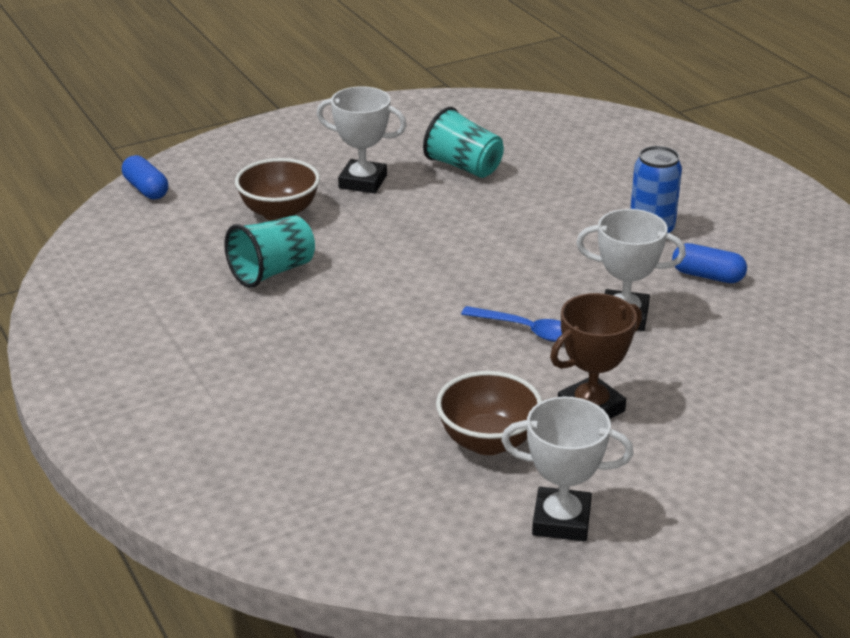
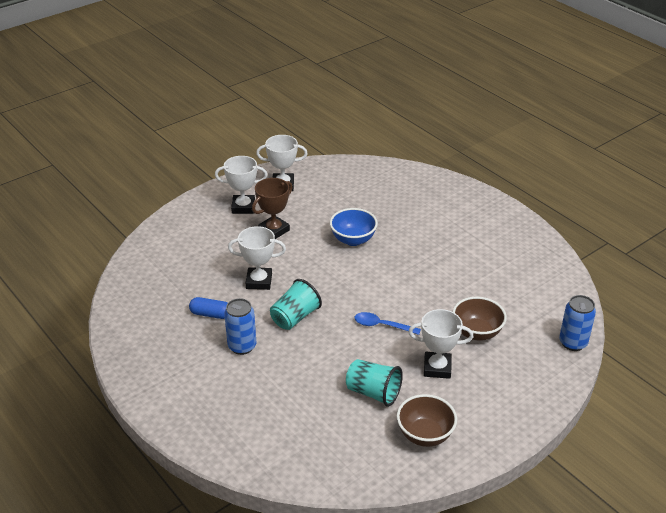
camera: 170 degrees right, 5 degrees up
(146, 189) = (573, 343): blue capsule -> blue can
(272, 272) = (457, 288): turquoise cup -> turquoise cup (295, 317)
(427, 371) = (353, 240): none -> blue bowl
(488, 441) = (317, 211): brown bowl -> brown bowl (425, 435)
(526, 330) = (309, 267): blue spoon -> blue spoon (382, 325)
(660, 471) = (243, 207): none -> white trophy

